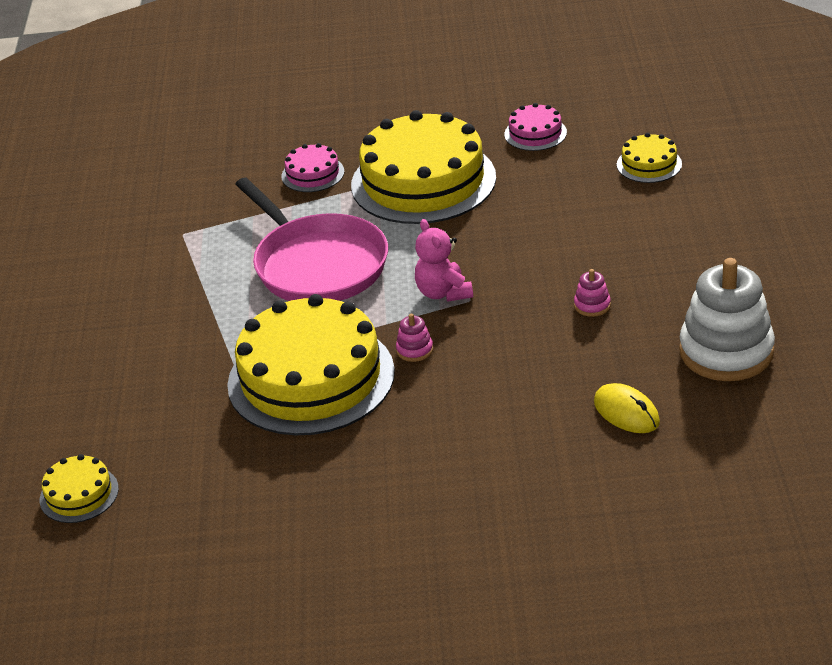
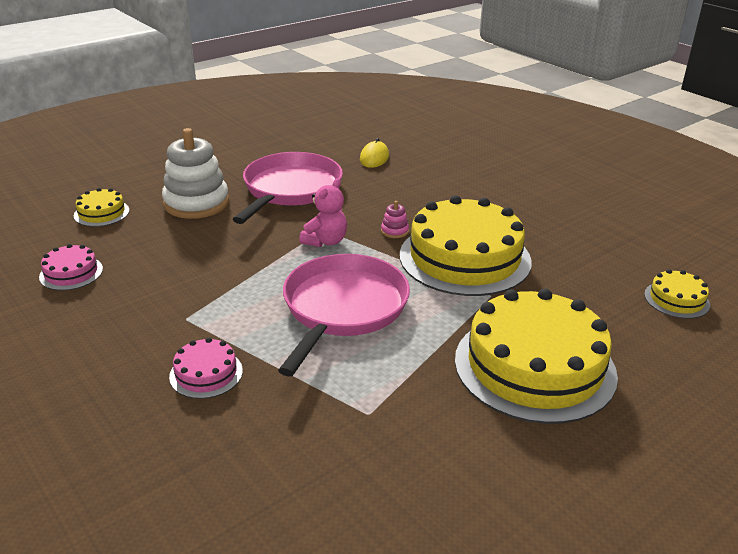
camera: 130 degrees left, 5 degrees down
(423, 181) = (181, 302): yellow cake -> yellow cake (534, 366)
(592, 305) = (290, 189): pink stacking toy -> pink pan
(726, 352) = (297, 146): white stacking toy -> white stacking toy (196, 203)

